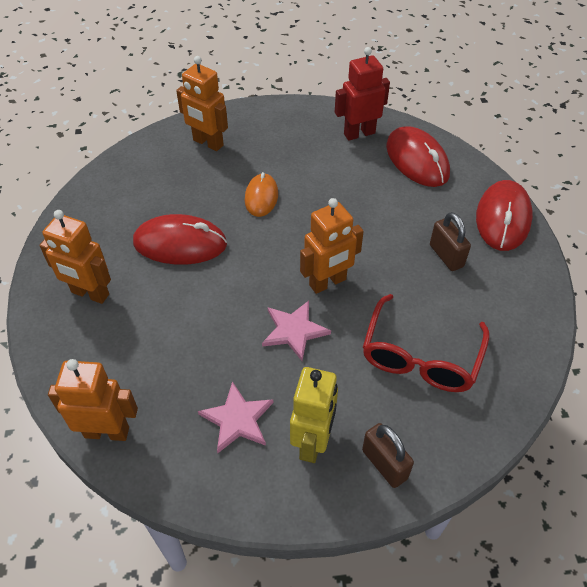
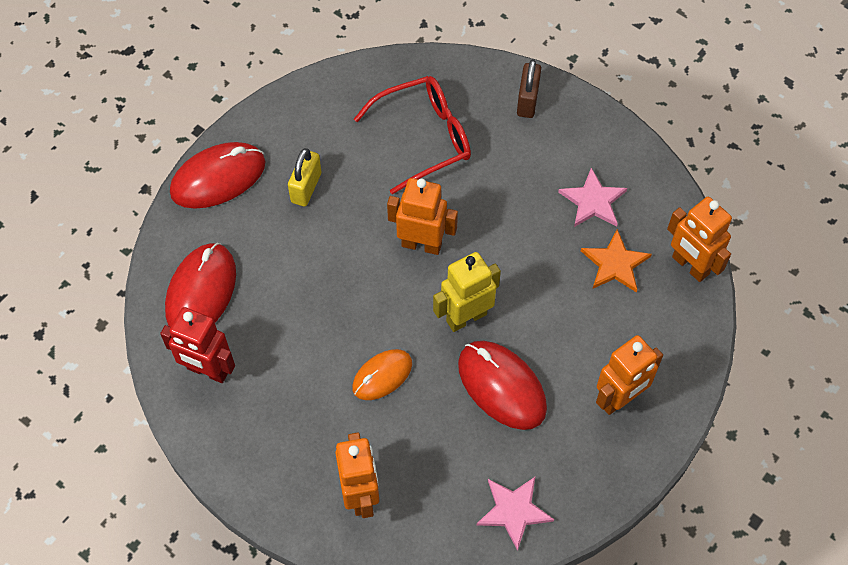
camera: 135 degrees left, 10 degrees up
(90, 294) = (619, 399): orange robot -> orange robot turned 75 degrees clockwise
(172, 382) = (615, 264): none -> orange star
(294, 331) = (490, 229): pink star -> pink star (514, 511)
(313, 442) = (558, 147): yellow robot -> yellow robot (466, 317)
(446, 256) = (306, 188): brown padlock -> yellow padlock

